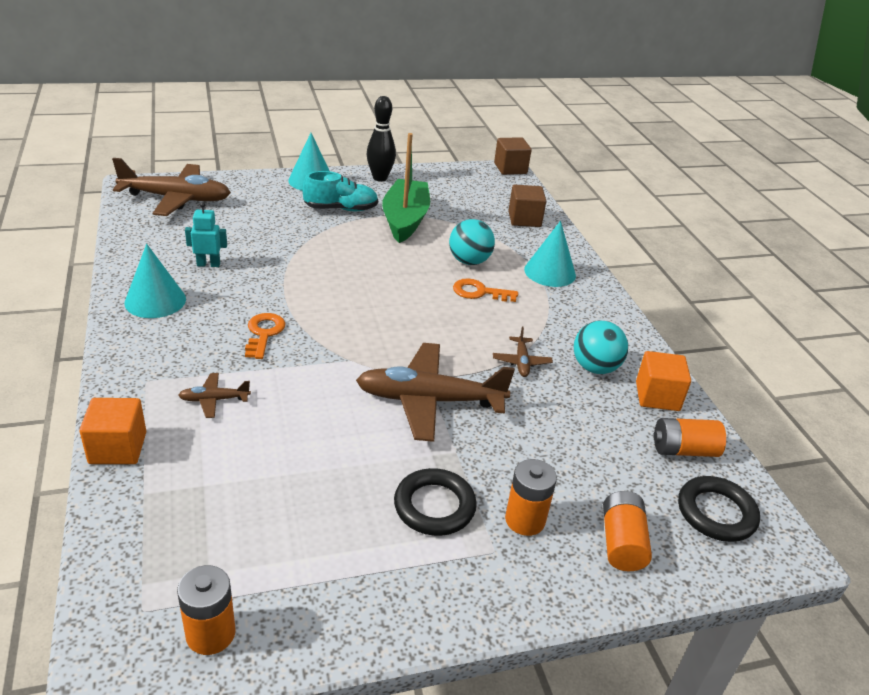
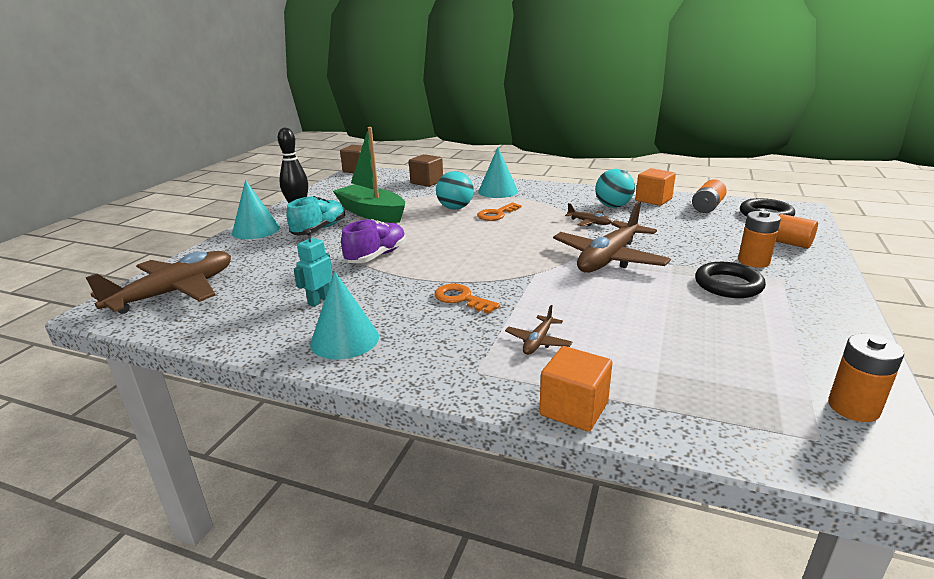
camera: 50 degrees left, 10 degrees down
(312, 259) = (376, 256): none -> purple shoe

